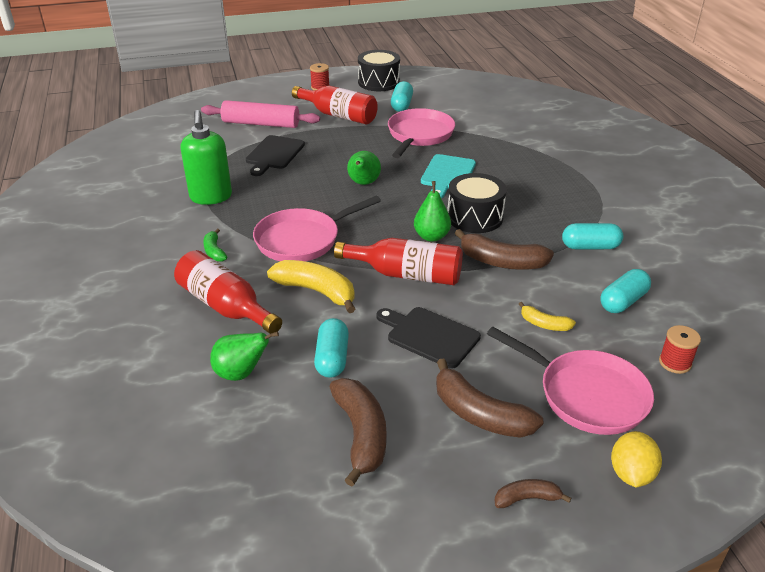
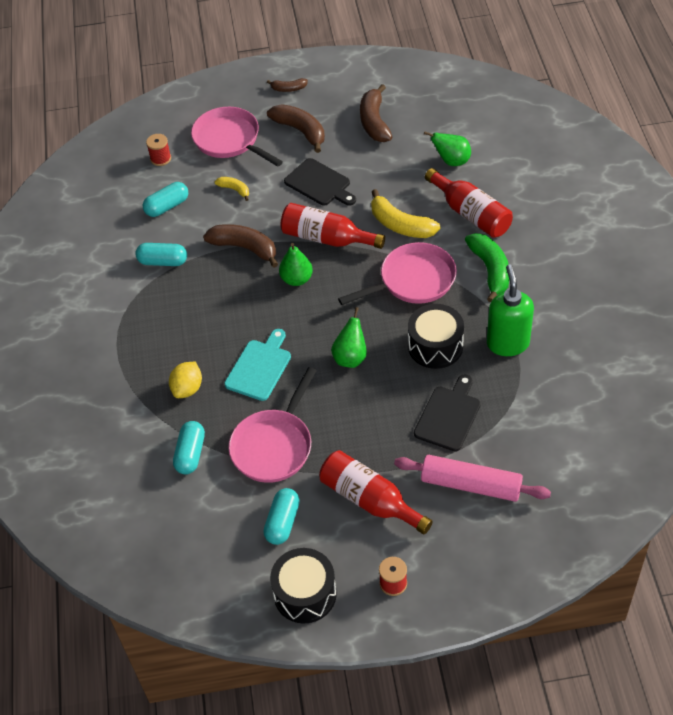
camera: 170 degrees left, 15 degrees up
(214, 251) = (490, 270): green banana -> green banana, size x1.88
(332, 358) = (390, 170): turquoise capsule -> turquoise capsule (190, 454)
(474, 217) = (250, 302): black drum -> black drum (435, 346)
(631, 474) = (227, 98): yellow lemon -> yellow lemon (187, 389)

